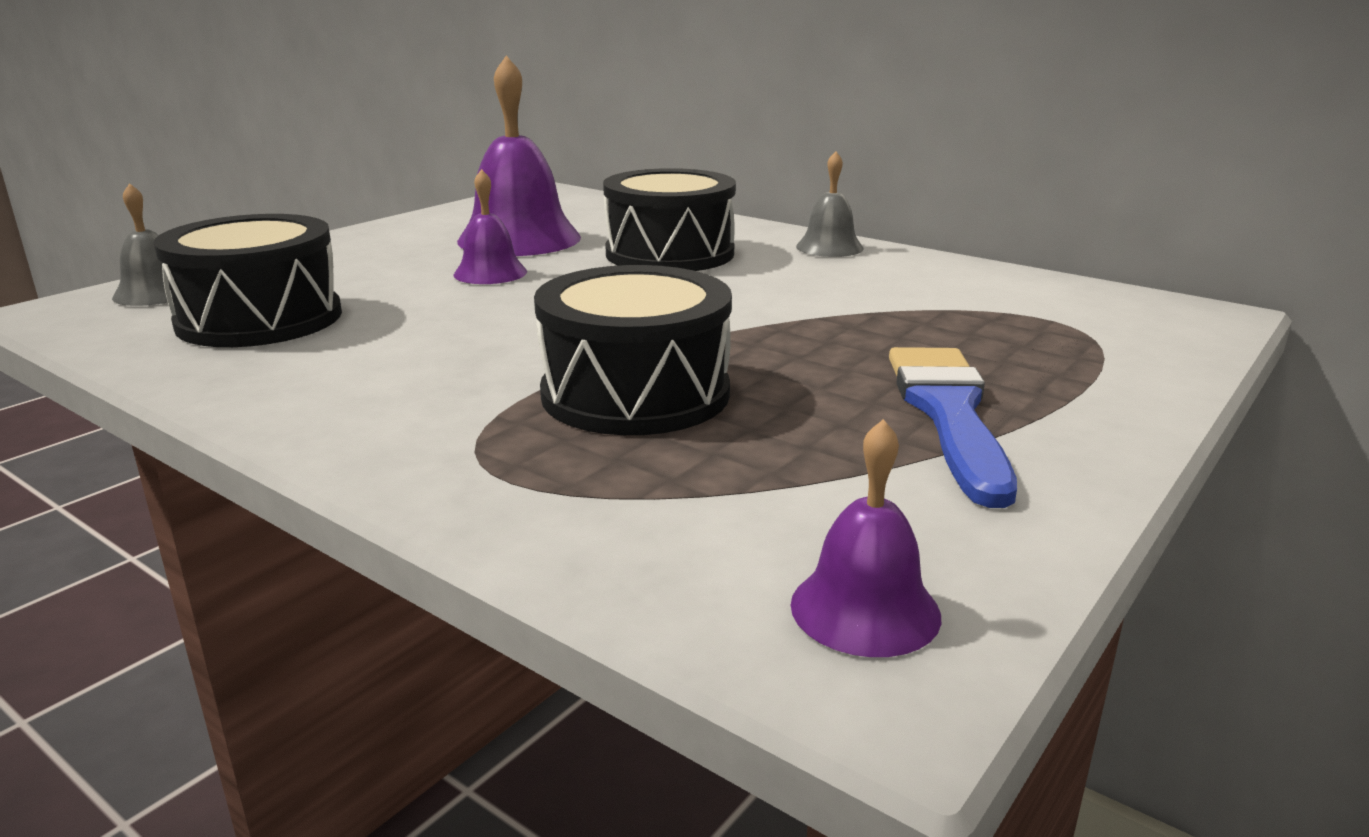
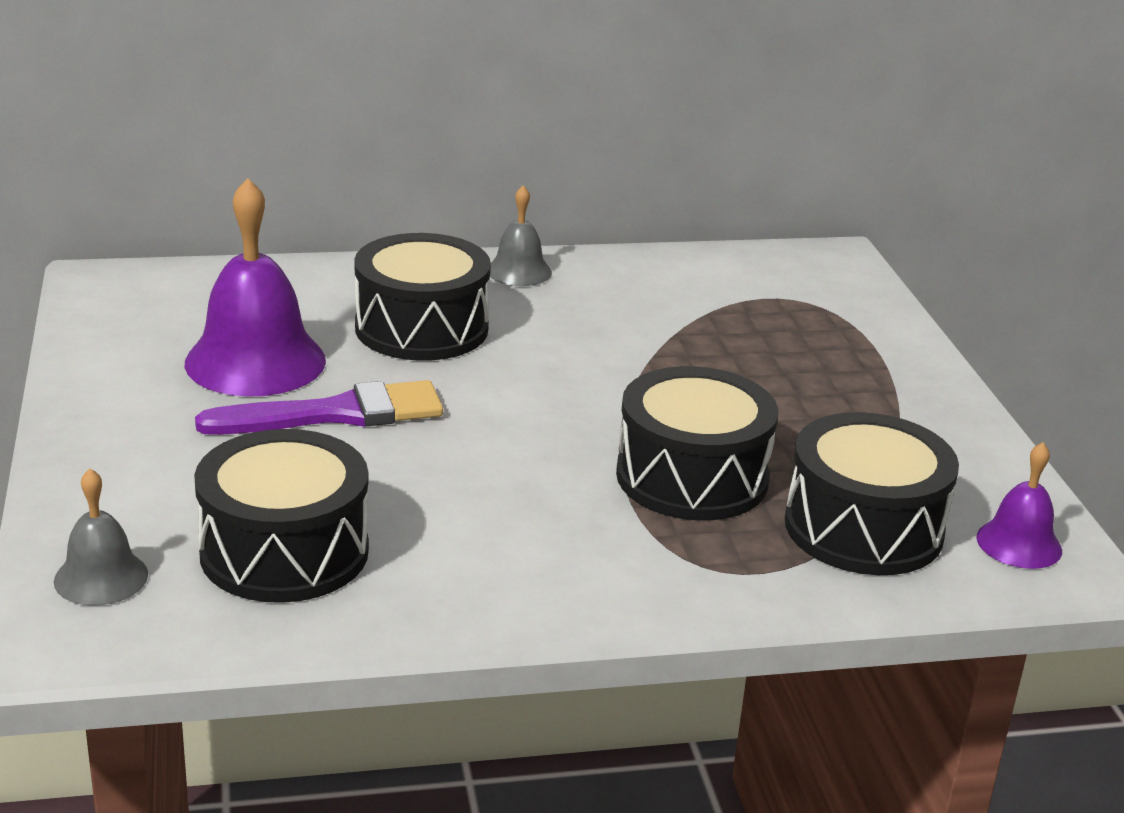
camera: 50 degrees left, 5 degrees up
(490, 273) = (336, 414): purple bell -> purple brush
(700, 499) = (863, 528): none -> black drum
(948, 413) = (858, 407): blue brush -> none

